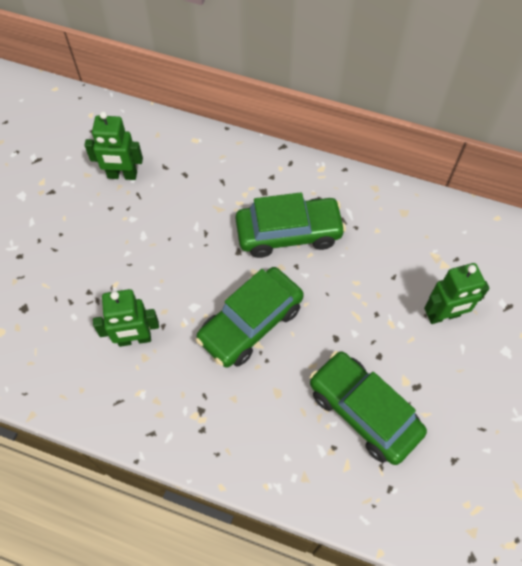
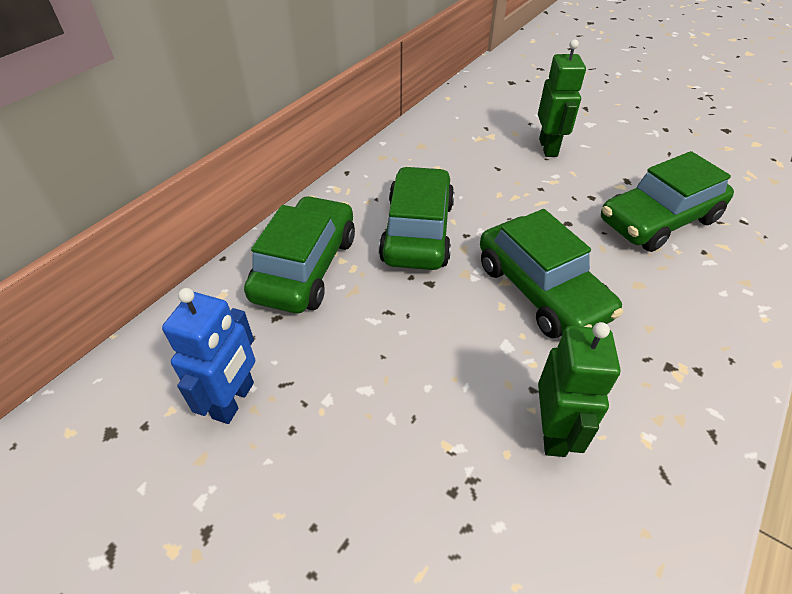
camera: 75 degrees left, 15 degrees down
(122, 175) = (234, 400): green robot -> blue robot
(231, 175) = (305, 267): none -> green car

